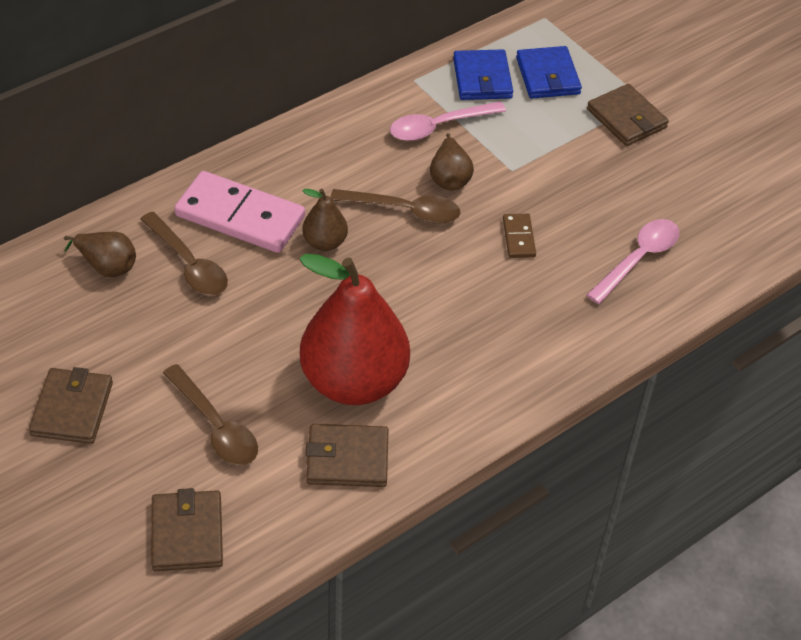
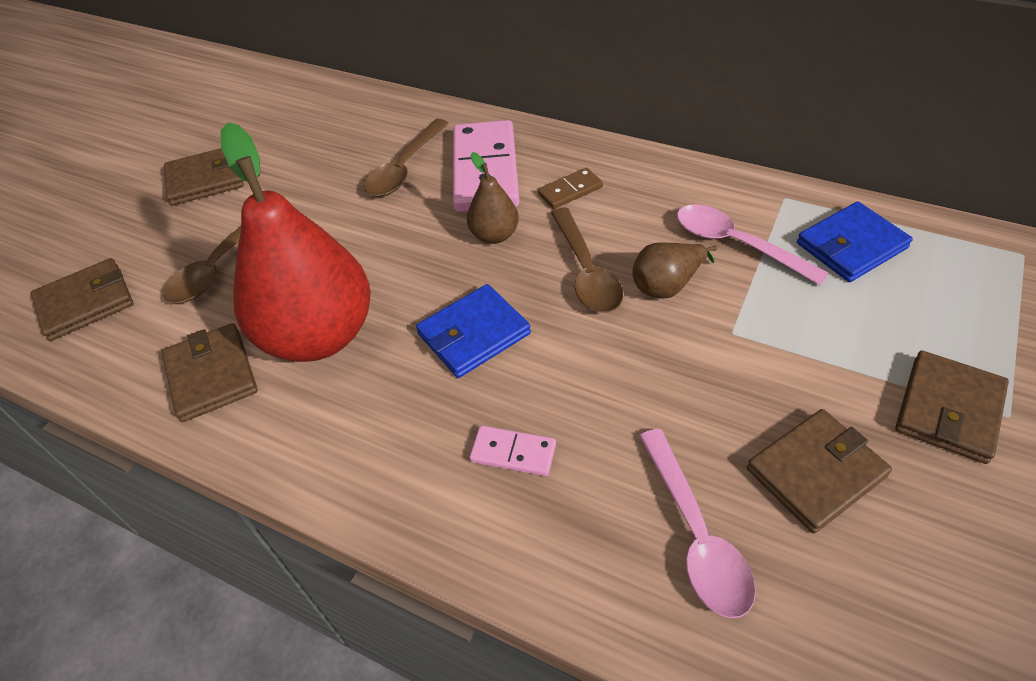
camera: 70 degrees right, 0 degrees up
(107, 266) = (372, 129): brown pear -> none
(519, 238) = (627, 385): brown domino -> brown domino (570, 191)
(534, 313) = (513, 453): none -> pink domino
(547, 76) = (926, 298): blue wallet -> blue wallet (474, 334)
(631, 192) = (815, 472): none -> brown wallet
(638, 259) = (695, 534): pink spoon -> pink spoon turned 60 degrees clockwise

